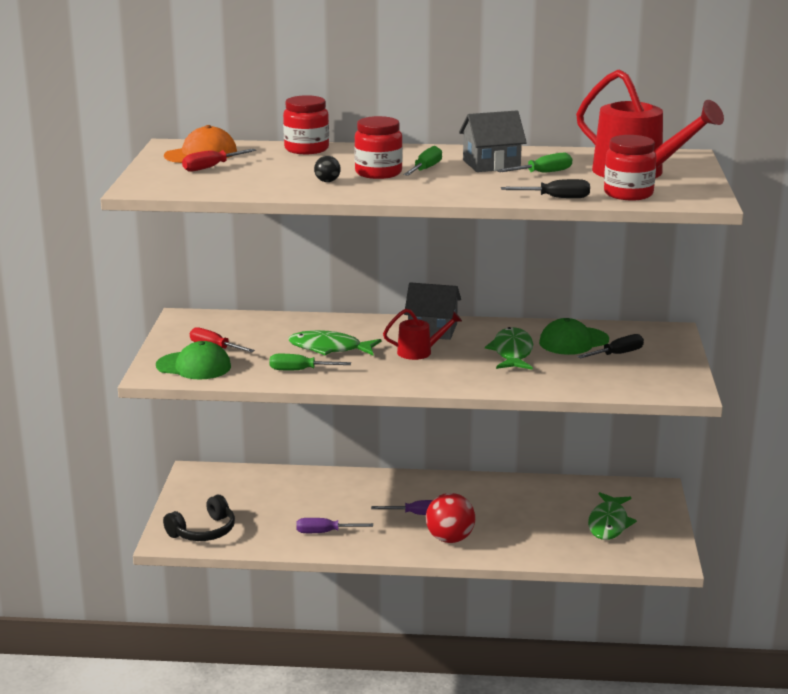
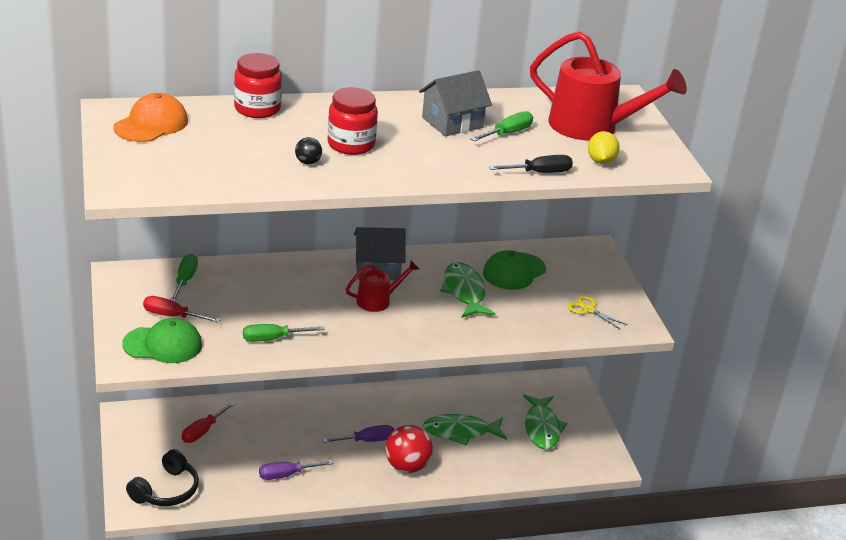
camera: 20 degrees left, 10 degrees up
(211, 167) = (175, 147): red screwdriver -> red screwdriver (203, 431)
(329, 348) = (288, 305): green fish -> green fish (460, 432)
(425, 169) = (394, 135): green screwdriver -> green screwdriver (185, 280)
(617, 354) = (560, 284): black screwdriver -> none
(628, 194) = (601, 161): red jar -> yellow lemon
(638, 375) = (589, 309): none -> yellow scissors

